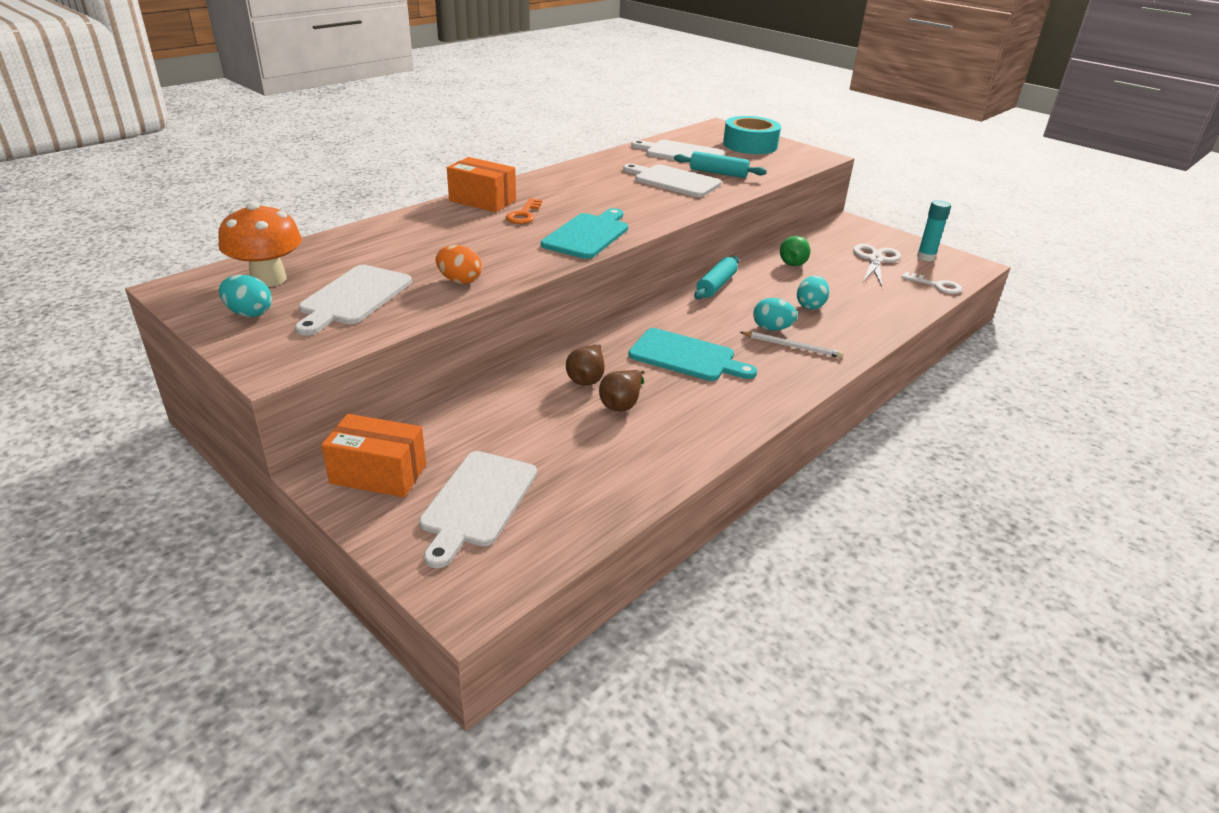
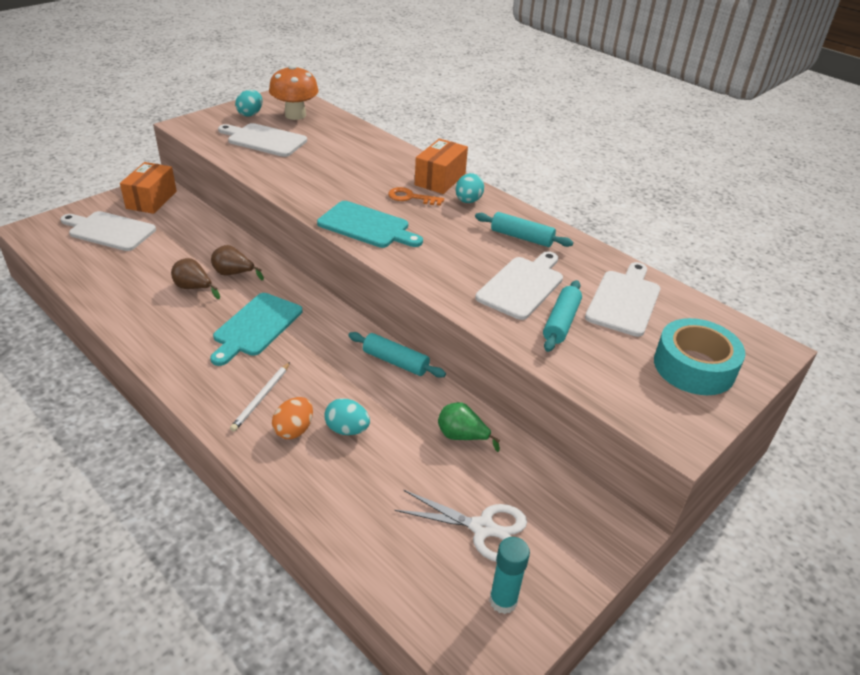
camera: 90 degrees right, 5 degrees up
(460, 281) = (283, 172): orange egg -> orange egg (294, 430)
(596, 176) = (521, 237): none -> turquoise rolling pin
(772, 328) = (299, 389): turquoise egg -> turquoise egg (468, 201)
(936, 285) = (404, 582): white key -> none

